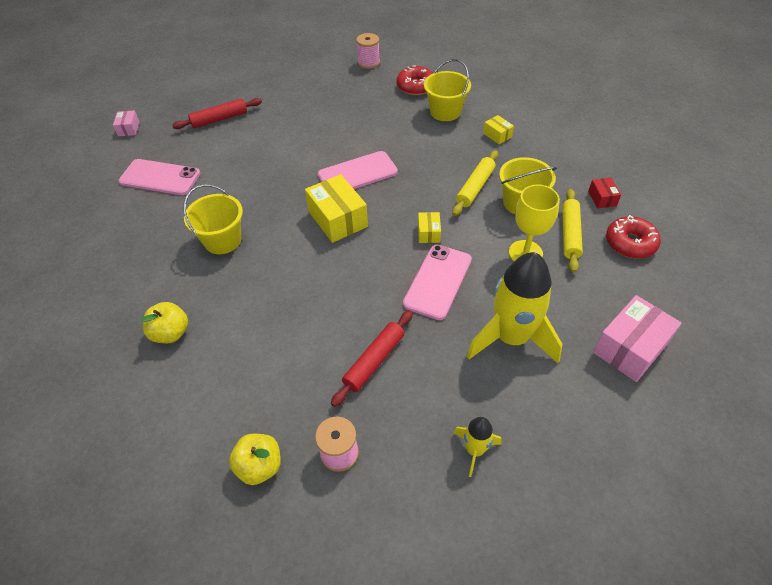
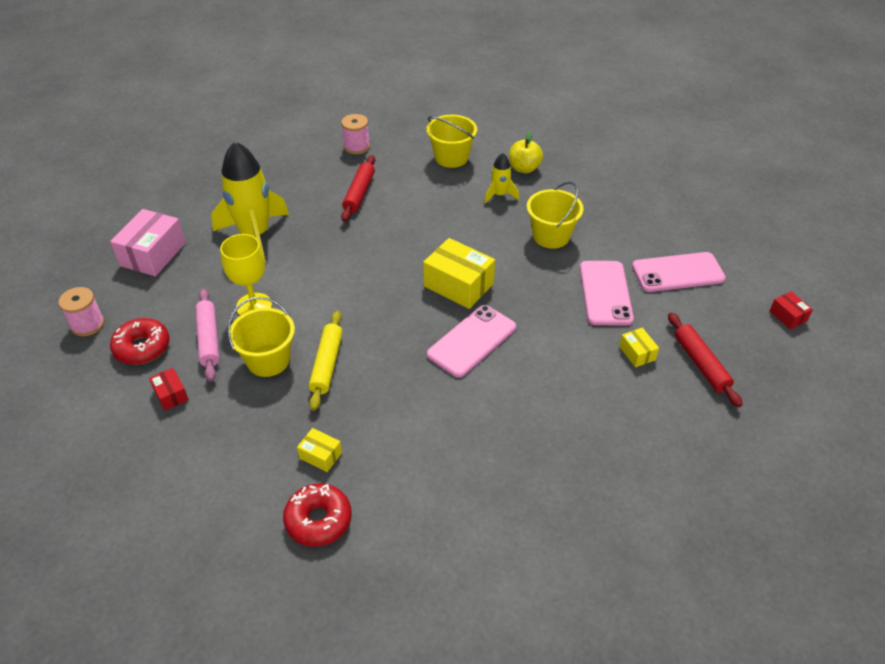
camera: 155 degrees right, 5 degrees down
(128, 129) = (788, 316): pink box -> red box
(219, 119) = (701, 364): red rolling pin -> red rolling pin turned 60 degrees counterclockwise
(260, 466) = (402, 130): yellow apple -> none
(368, 63) = (590, 554): pink spool -> pink spool (87, 324)
(416, 86) = (480, 519): red donut -> red donut (318, 520)
(429, 233) = (359, 298): yellow box -> yellow box (637, 353)
(438, 281) = (332, 258): pink phone -> pink phone (605, 293)
(445, 112) = (410, 477): yellow bucket -> yellow bucket (451, 157)
(475, 450) = (268, 169): yellow rocket -> yellow rocket (499, 195)
(570, 234) = (209, 339): yellow rolling pin -> pink rolling pin

